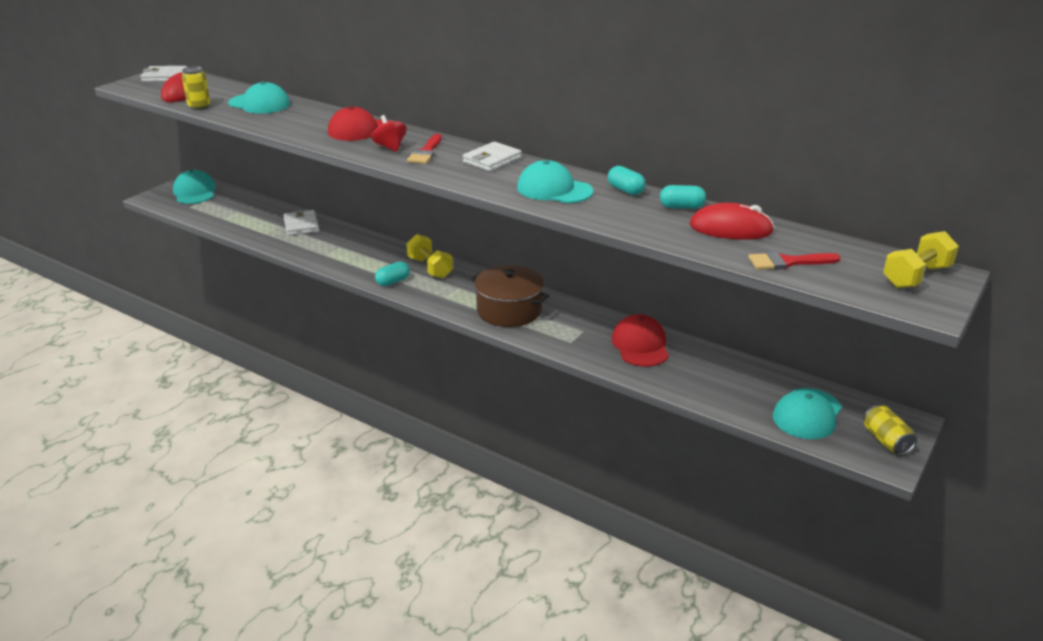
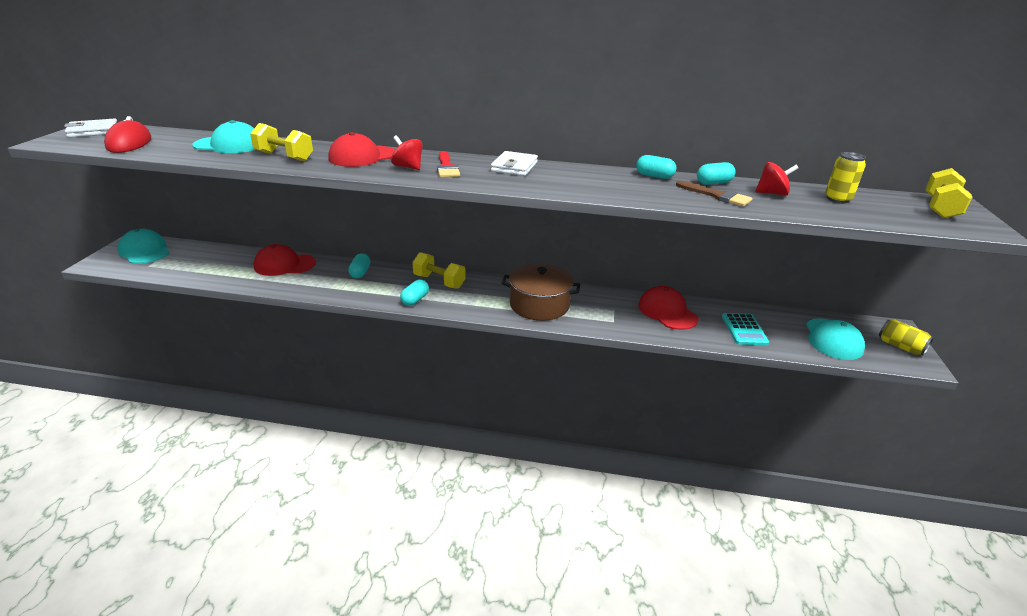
camera: 25 degrees left, 0 degrees up
(199, 107) = (160, 153): yellow can -> yellow can (837, 199)
(294, 122) = (284, 156): none -> yellow dumbbell
(301, 225) = (284, 265): white wallet -> red cap
(363, 245) = (360, 273): none -> turquoise capsule
(554, 189) = (598, 183): turquoise cap -> none
(663, 222) = (717, 196): none -> brown brush
(709, 381) = (744, 330): none -> turquoise calculator
(730, 228) = (772, 193): red mouse -> red spinning top
(787, 262) = (848, 212): red brush -> none

